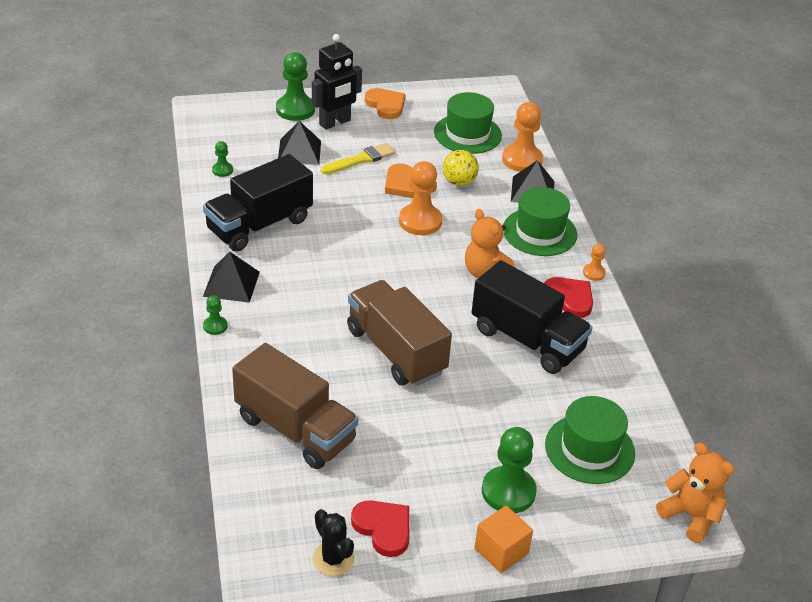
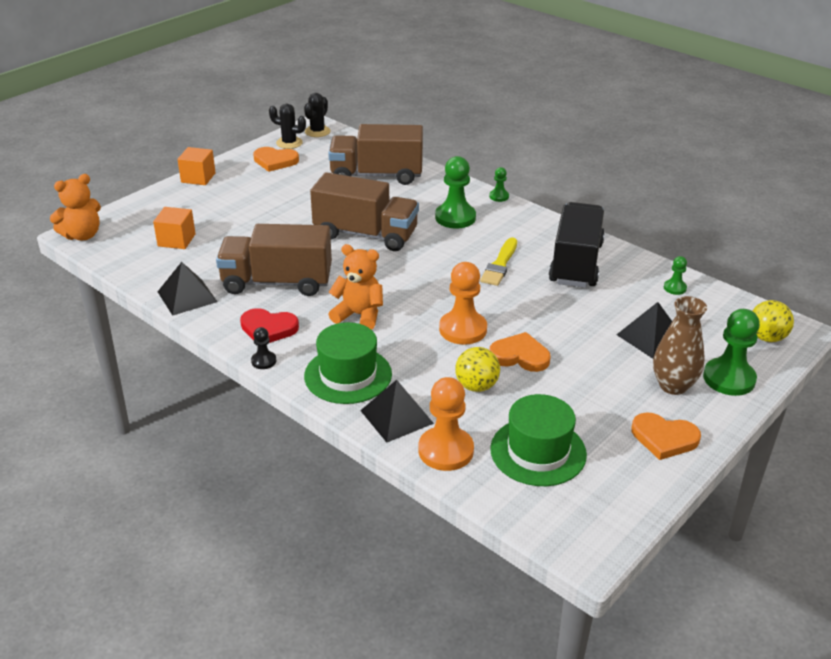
camera: 145 degrees right, 5 degrees down
(227, 115) = (766, 337): none -> yellow ball
(231, 284) = (529, 221): black pyramid -> black pyramid (187, 296)
(274, 563) = (317, 131): none -> black cactus
(335, 123) = (673, 386): black robot -> brown vase
(360, 159) = (591, 359): yellow brush -> yellow brush (500, 265)
(383, 528) = (275, 161): red heart -> orange heart
(508, 491) = (215, 201): green pawn -> green pawn (455, 217)
(527, 340) = (277, 282): black truck -> brown truck
(589, 449) = (176, 240): green hat -> orange cube
(594, 273) = (263, 361): orange pawn -> black pawn
(691, 516) = (82, 235): orange teddy bear -> orange teddy bear turned 45 degrees counterclockwise

